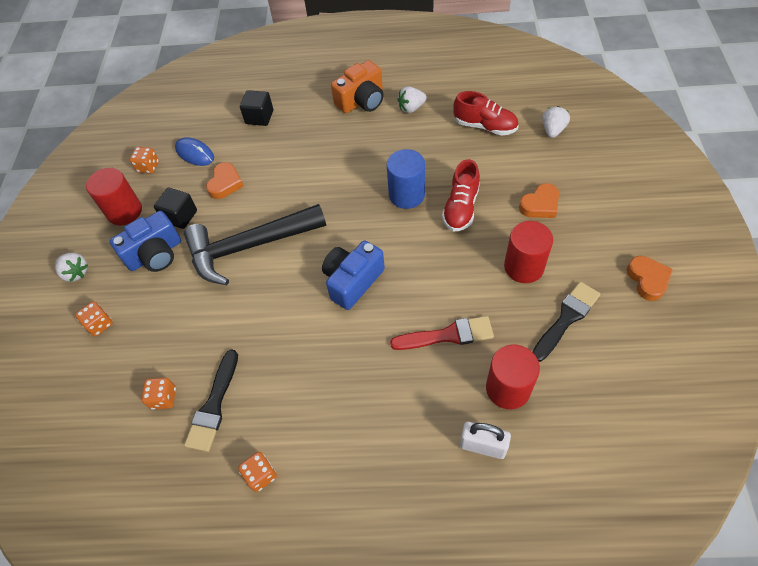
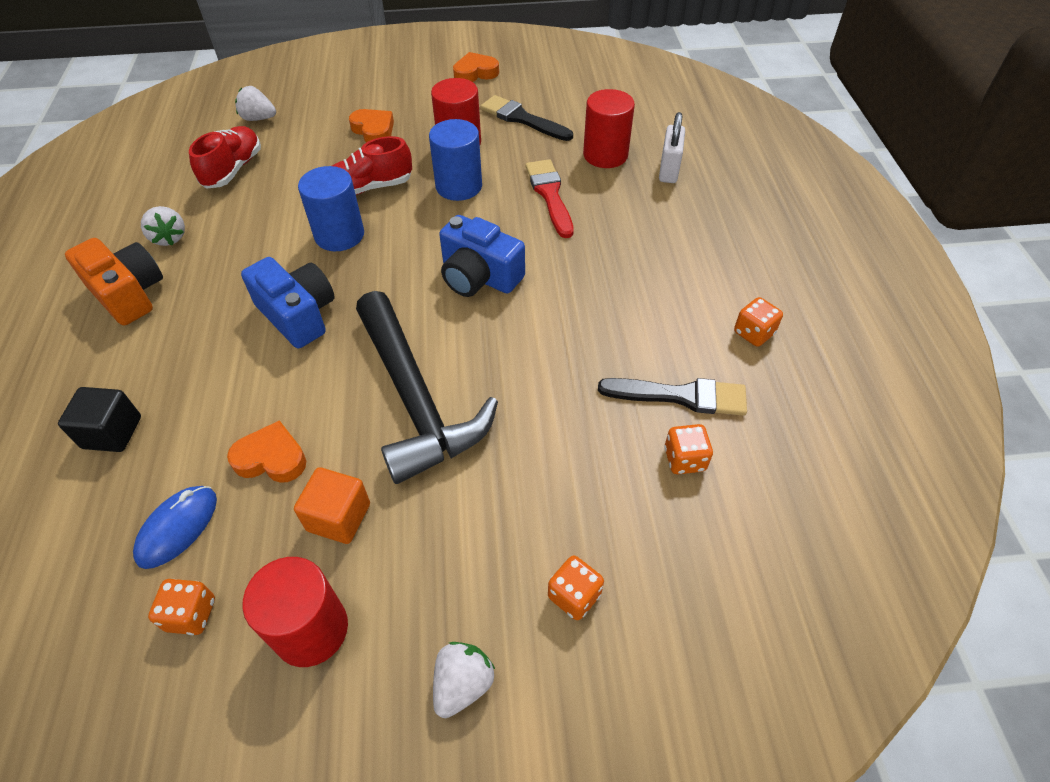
camera: 100 degrees left, 5 degrees down
(155, 254) = (423, 539): blue camera -> blue camera (298, 315)
(180, 216) = (339, 517): black cube -> orange cube
(461, 208) = (369, 188): red shoe -> red shoe turned 150 degrees clockwise
(461, 267) = (459, 186): none -> blue cylinder

